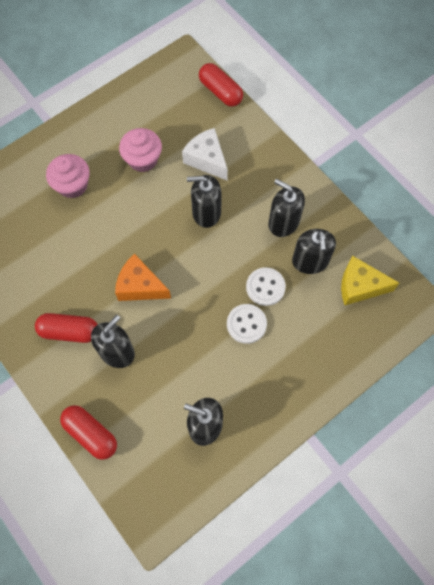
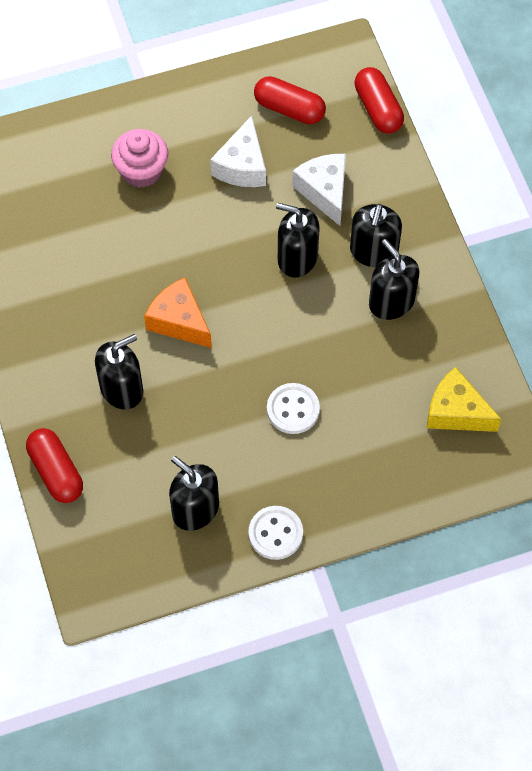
camera: 20 degrees right, 5 degrees down
(69, 331) = (73, 346): red capsule -> red capsule (289, 109)
(143, 159) = (242, 166): pink cupcake -> white cheese
(265, 287) = (335, 373): white button -> white button (275, 533)
(310, 261) = (405, 360): black soap dispenser -> black soap dispenser (373, 252)

